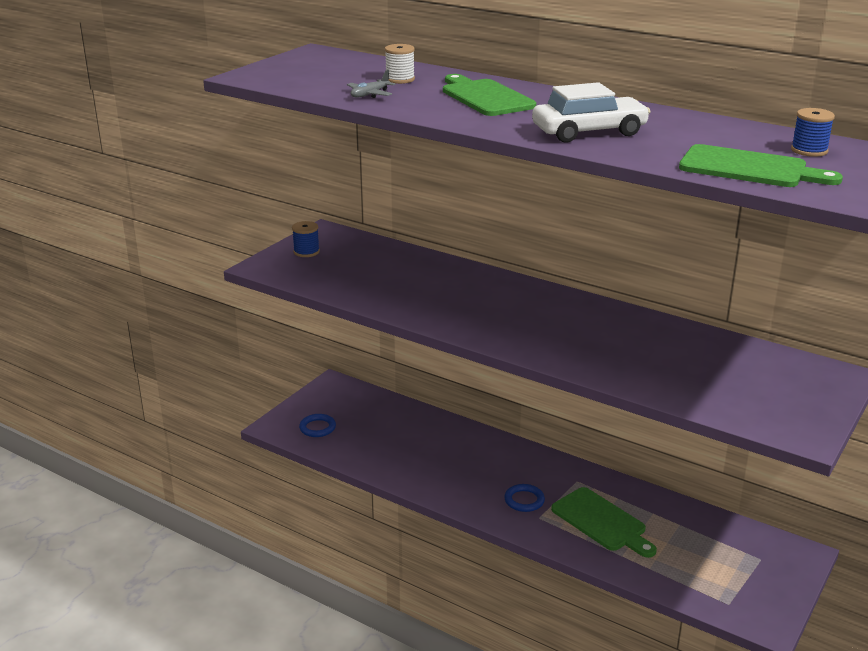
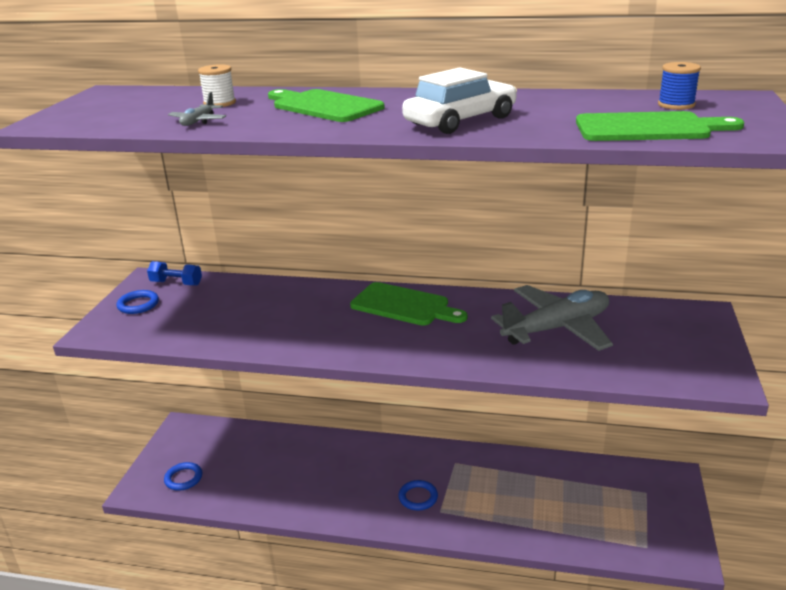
camera: 20 degrees left, 0 degrees up
(306, 252) = (138, 305): blue spool -> blue ring
(347, 240) = (176, 283): none -> blue dumbbell
(601, 522) = (497, 498): green cutting board -> green cutting board (404, 306)
(675, 355) = (557, 328): none -> grey plane

